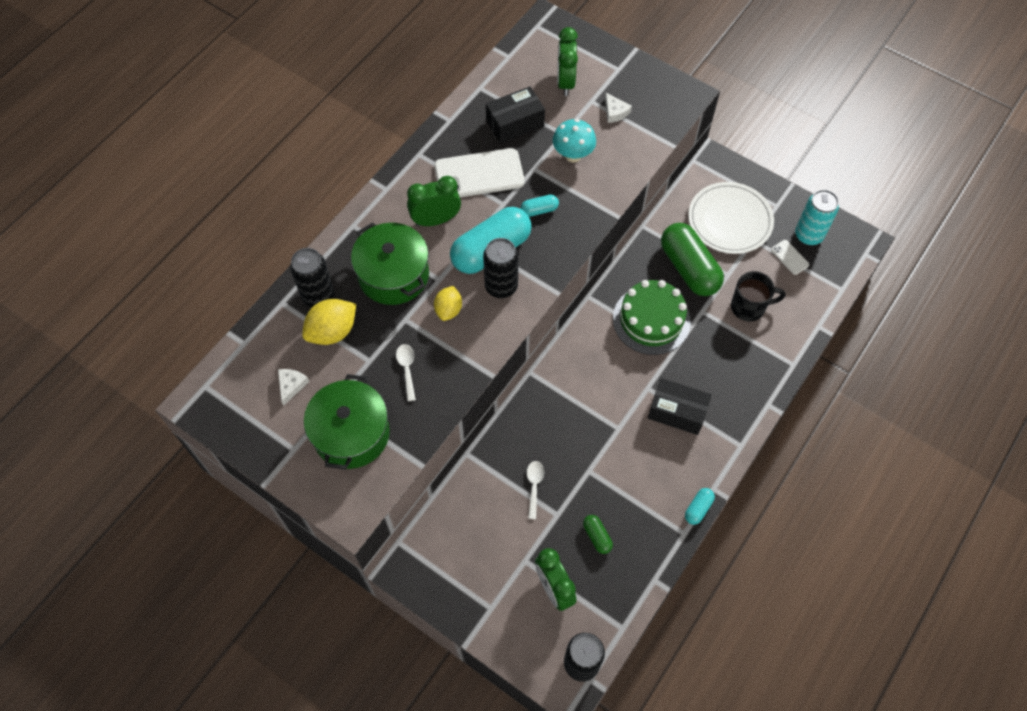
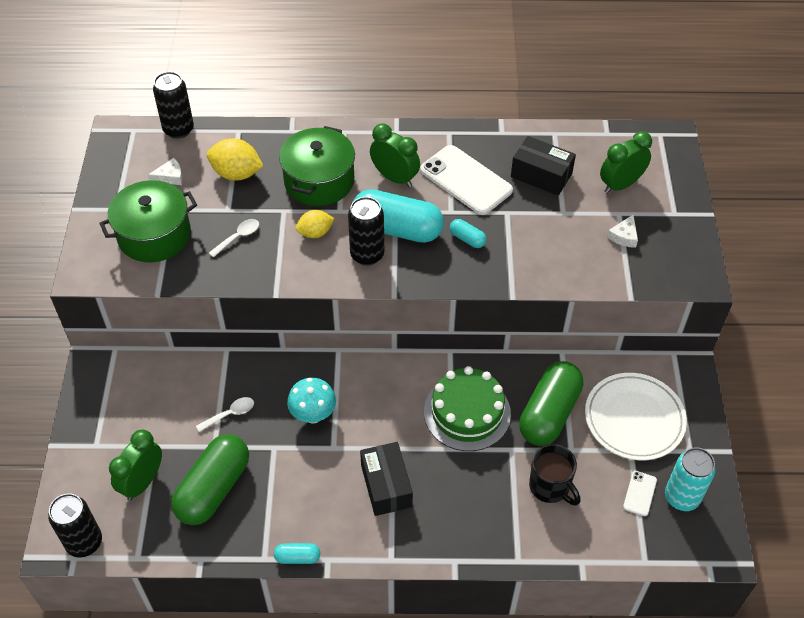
camera: 55 degrees right, 10 degrees down
(318, 296) = (261, 148): black can -> black can (178, 129)
(573, 155) = (547, 231): turquoise mushroom -> turquoise mushroom (313, 415)
(597, 536) = (213, 489): green capsule -> green capsule, size x2.28

